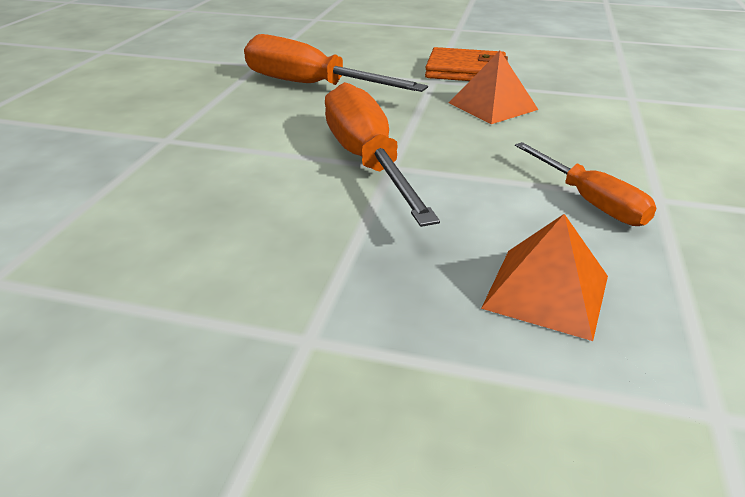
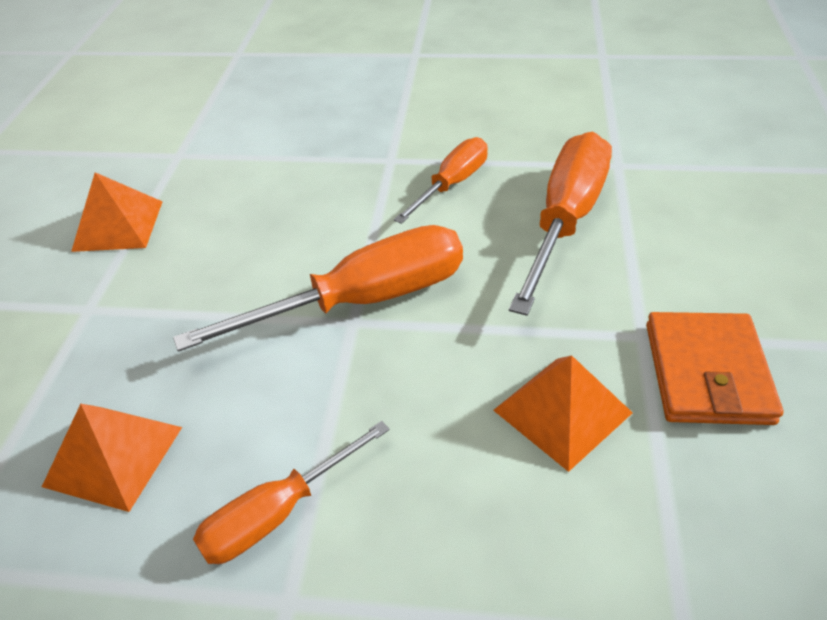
camera: 85 degrees right, 10 degrees up
(130, 328) = (118, 225): none -> orange pyramid
(232, 117) = (452, 184): none -> orange screwdriver

